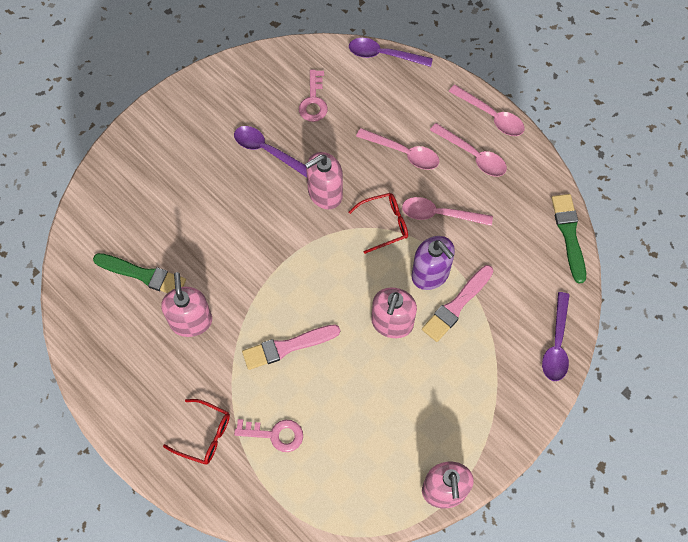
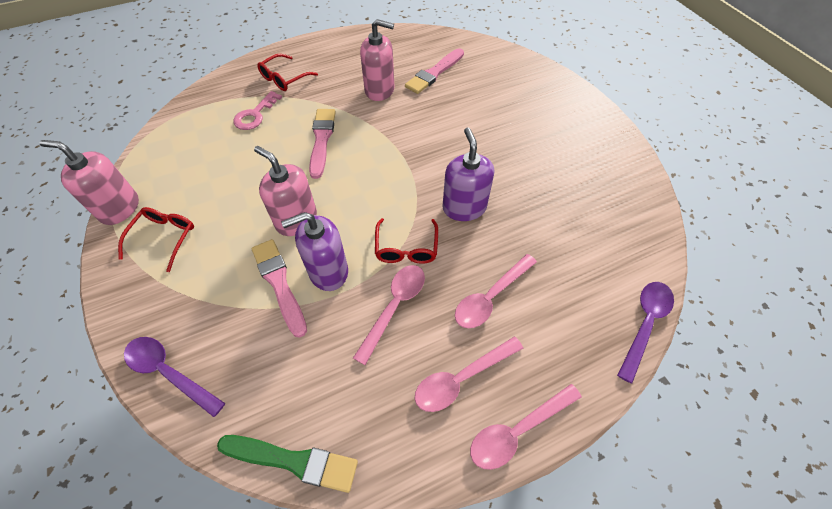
camera: 110 degrees right, 10 degrees down
(143, 275) = (434, 73): green brush -> pink brush
(266, 150) = (531, 175): purple spoon -> none
(314, 101) = (584, 230): pink key -> none
(325, 193) = (464, 207): pink soap dispenser -> purple soap dispenser
(456, 425) = (164, 238): none -> red glasses

